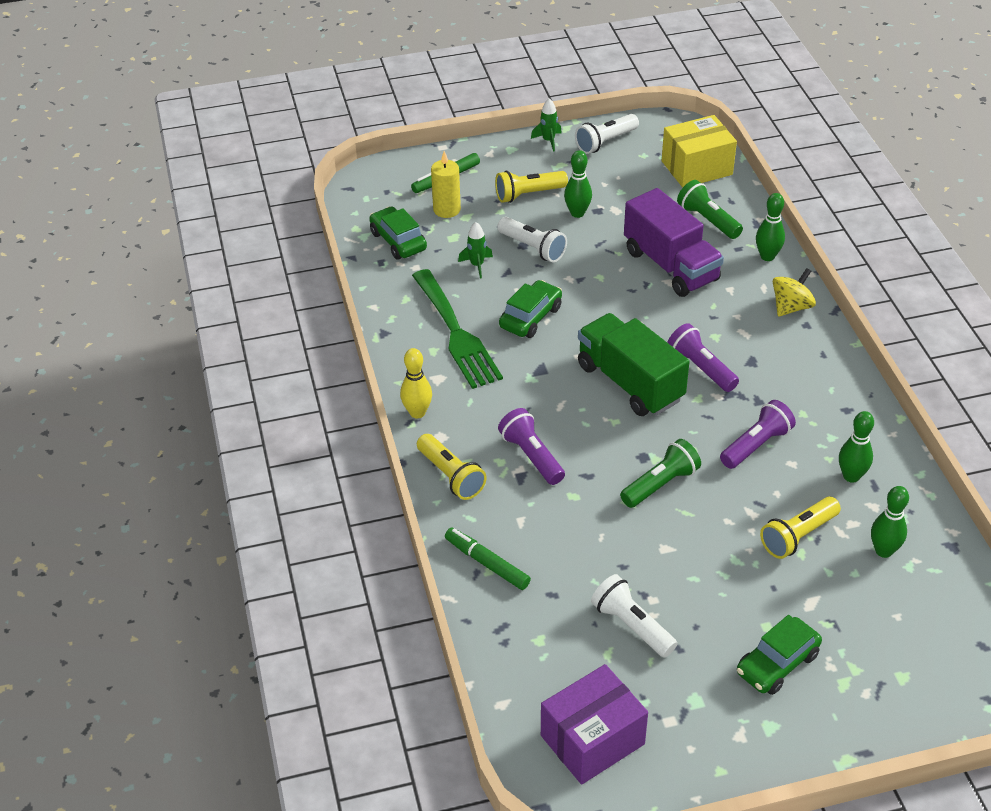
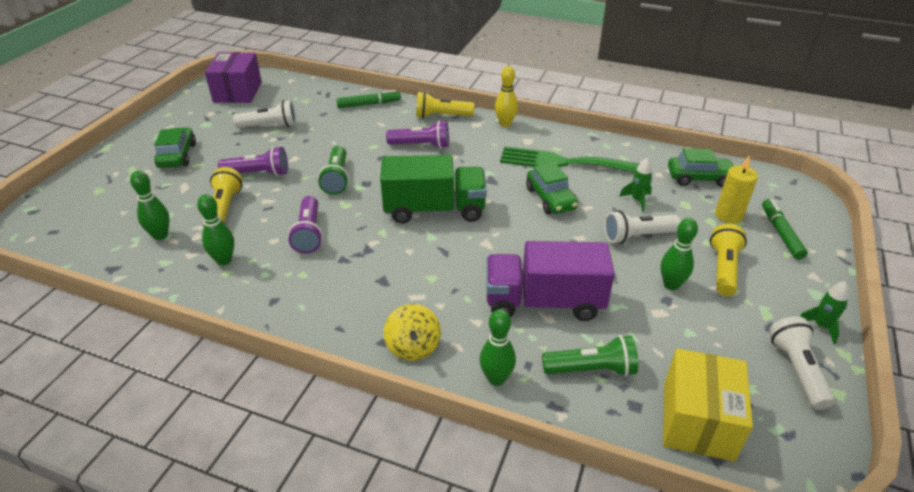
camera: 125 degrees right, 5 degrees down
(700, 368) = (408, 250): purple flashlight -> purple flashlight (258, 173)

